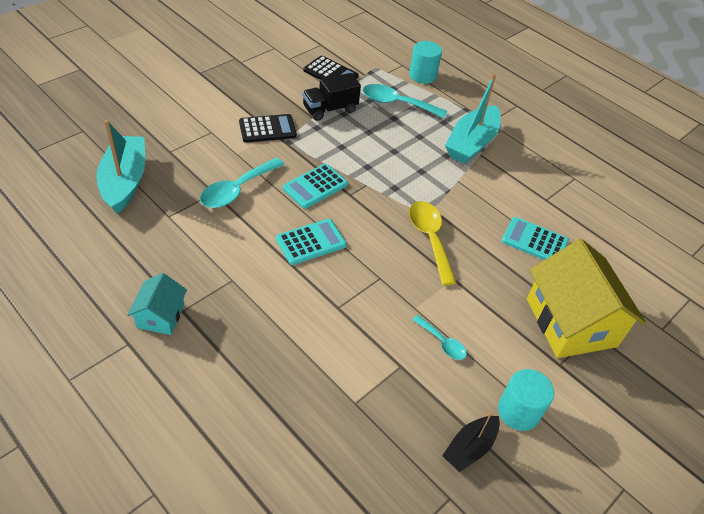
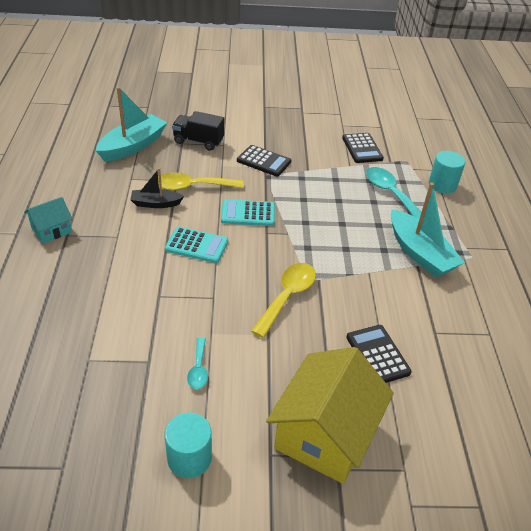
camera: 45 degrees right, 5 degrees down
(237, 190) = (192, 187): turquoise spoon -> yellow spoon
(330, 109) = (328, 171): black truck -> black truck (198, 141)
(469, 448) = (120, 450): black boat -> black boat (155, 203)
(471, 143) = (420, 253): turquoise boat -> turquoise boat turned 105 degrees counterclockwise
(534, 241) = (377, 355): turquoise calculator -> black calculator

